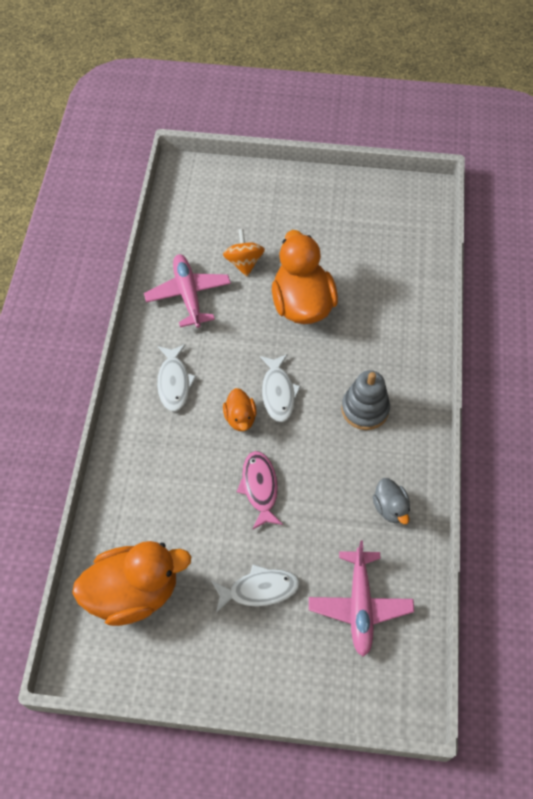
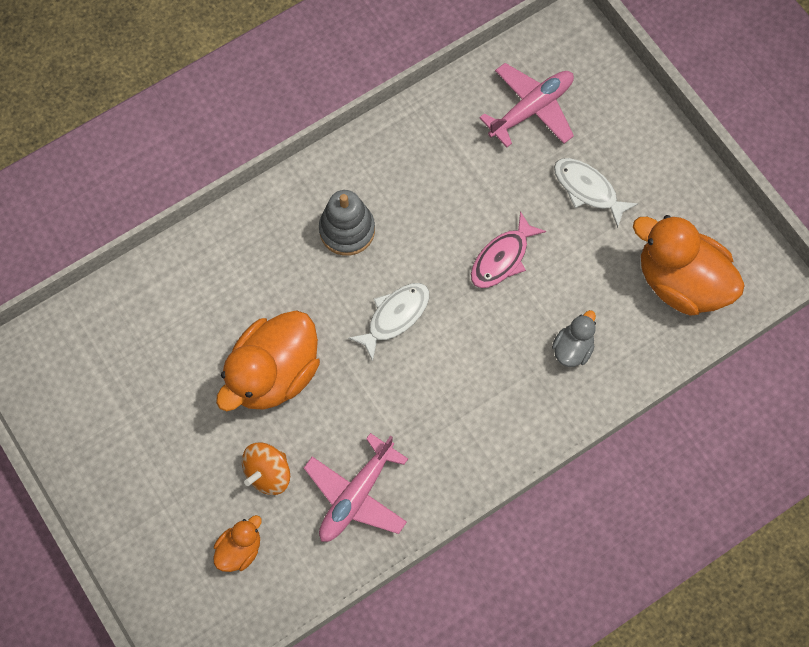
camera: 130 degrees left, 10 degrees up
(174, 382) = (467, 419): white fish -> none
(240, 418) = (450, 328): orange duck -> orange duck (240, 549)
(390, 508) = (427, 144): grey duck -> grey duck (572, 348)

